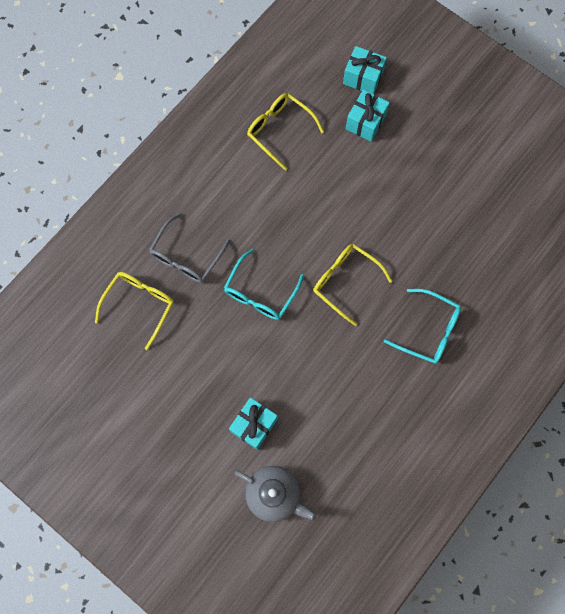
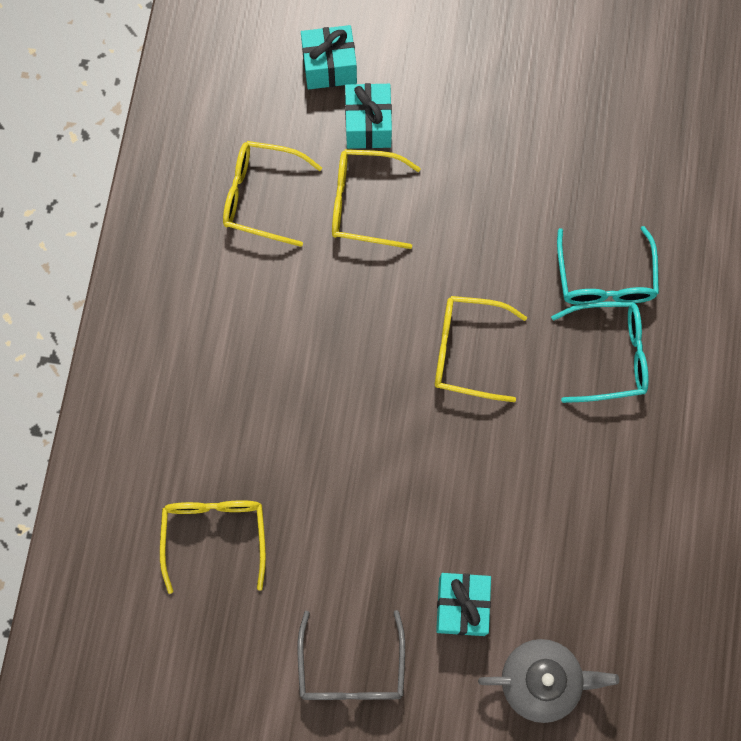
camera: 30 degrees left, 0 degrees up
(186, 256) = (238, 434): grey glasses -> grey glasses (351, 669)
(260, 293) = (366, 427): turquoise glasses -> turquoise glasses (605, 279)
(336, 165) = (363, 203): none -> yellow glasses

